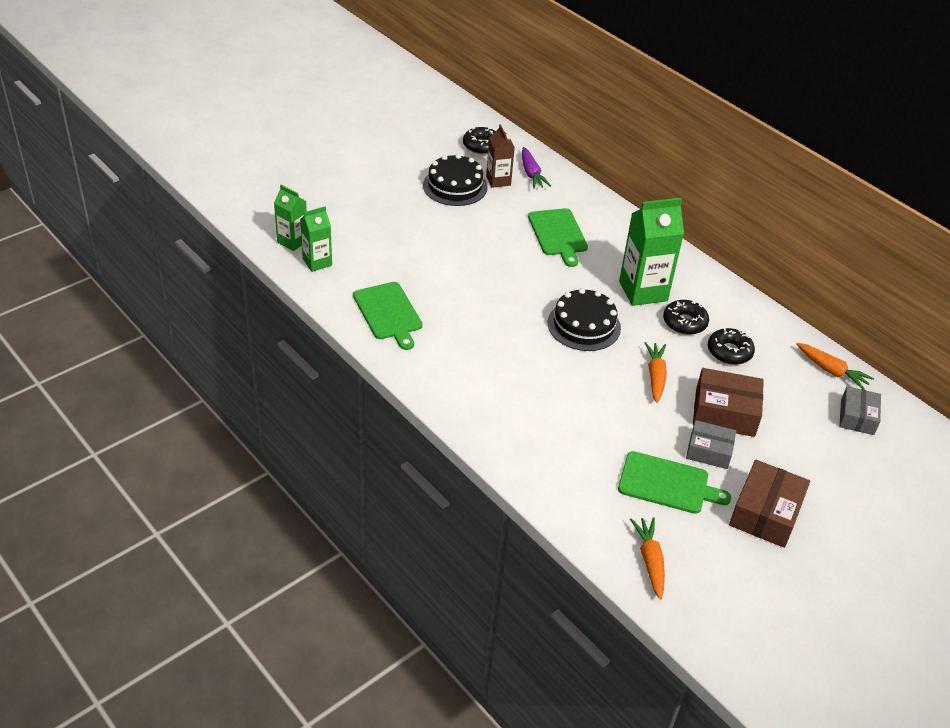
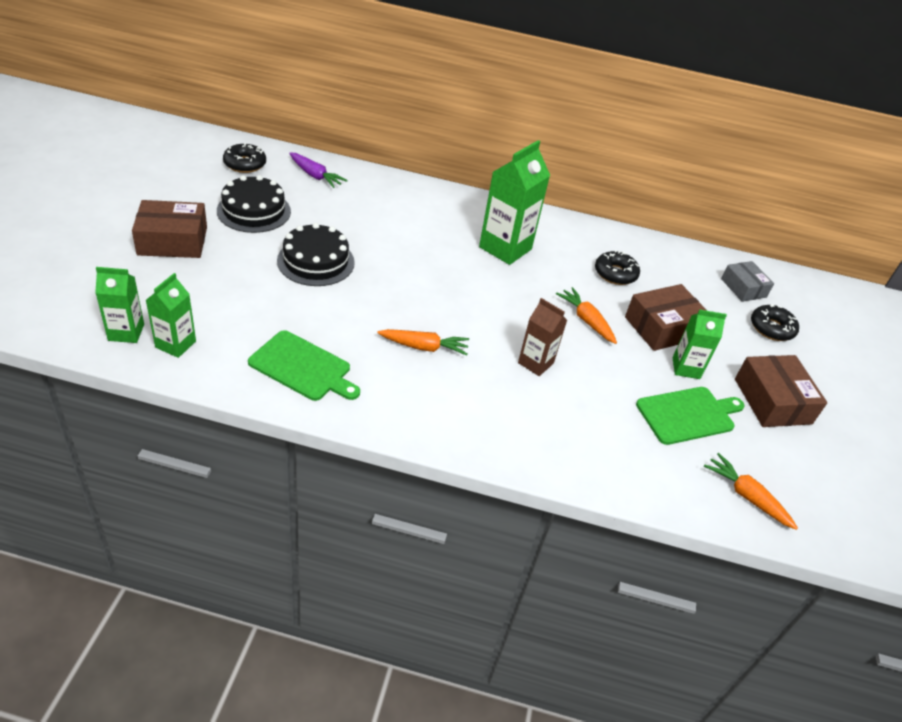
camera: 40 degrees left, 0 degrees up
(375, 189) = (172, 241): none -> brown box
(498, 180) = (290, 192): brown carton -> brown carton (535, 363)
(558, 234) = (390, 224): green cutting board -> none
(584, 325) = (489, 299): black cake -> black cake (316, 261)
(684, 322) = (561, 262): black donut -> black donut (771, 328)
(709, 451) = (686, 368): grey box -> green carton
(831, 371) = (692, 258): orange carrot -> orange carrot (424, 347)

